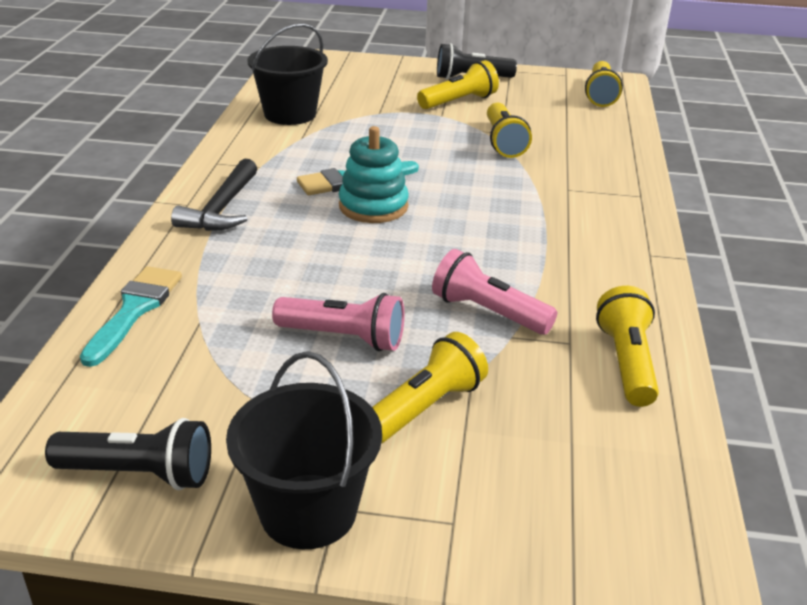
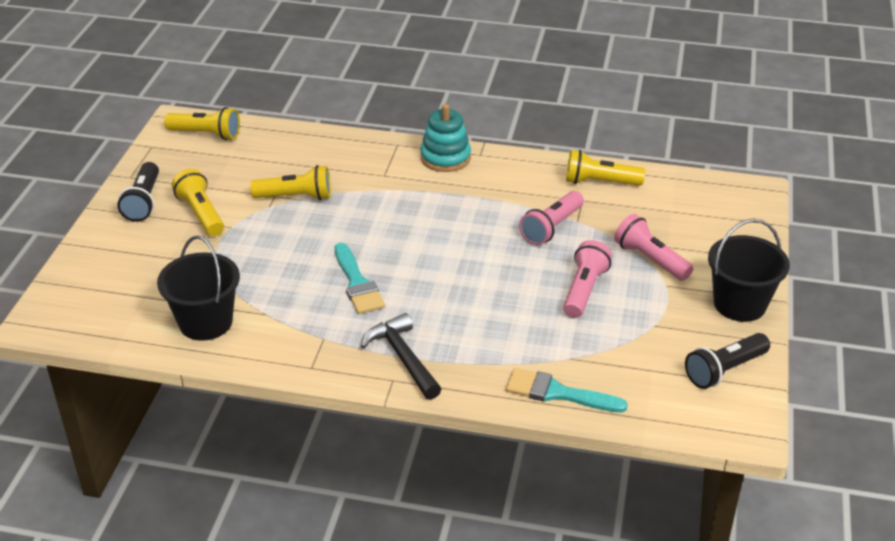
camera: 85 degrees left, 5 degrees up
(139, 474) = (724, 370): black flashlight -> black flashlight turned 135 degrees counterclockwise
(222, 209) = (403, 357): black hammer -> black hammer turned 135 degrees counterclockwise
(373, 206) = (404, 272): turquoise stacking toy -> turquoise stacking toy (445, 158)
(425, 408) = (650, 259): yellow flashlight -> pink flashlight

